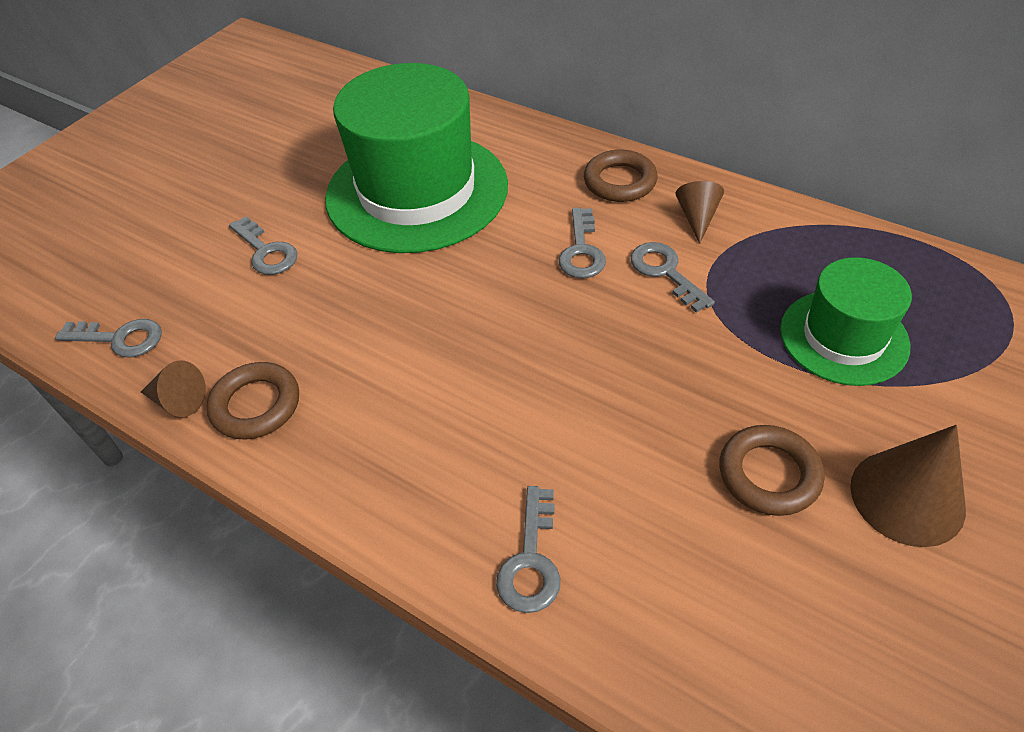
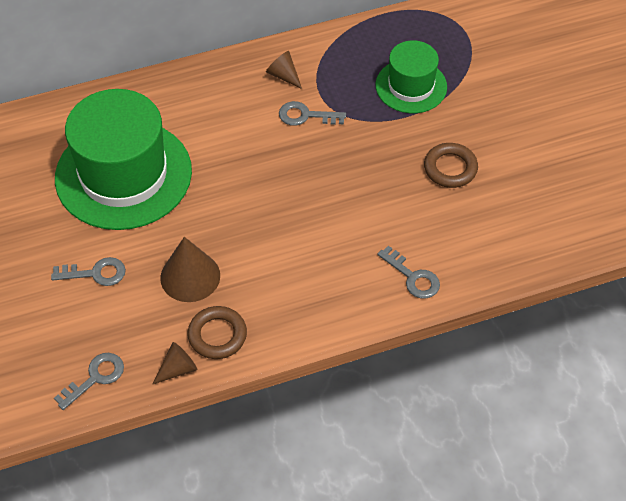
camera: 55 degrees left, 5 degrees up
(581, 251) = (254, 136): grey key -> none
(619, 181) = (221, 84): brown ring -> none
(907, 497) = (501, 134): brown cone -> brown cone (190, 276)

